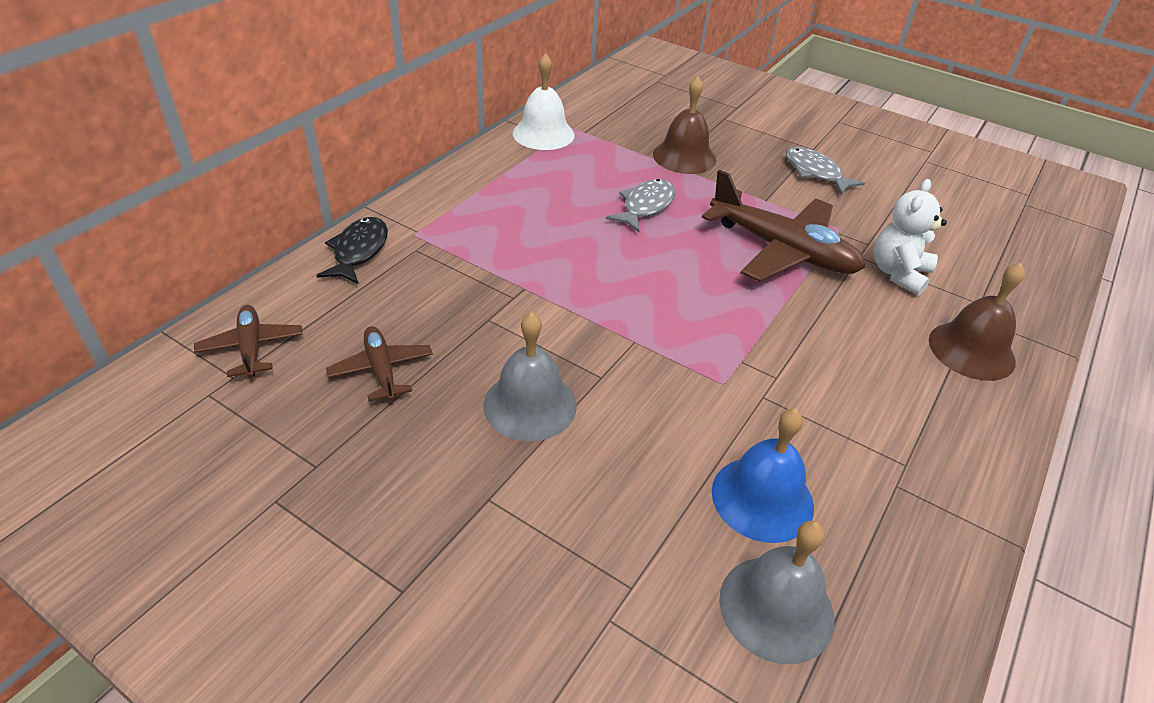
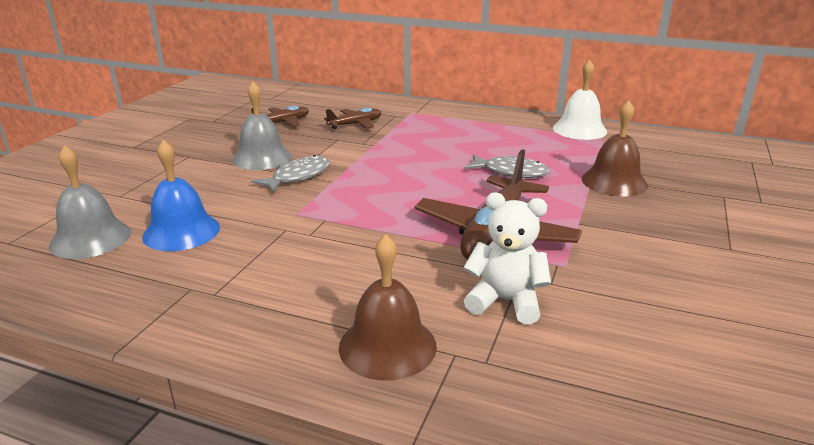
camera: 80 degrees right, 15 degrees down
(251, 348) = (292, 98): brown plane -> brown plane (355, 124)
(359, 251) = (384, 104): black fish -> none
(815, 172) = (672, 250): grey fish -> grey fish (298, 176)

